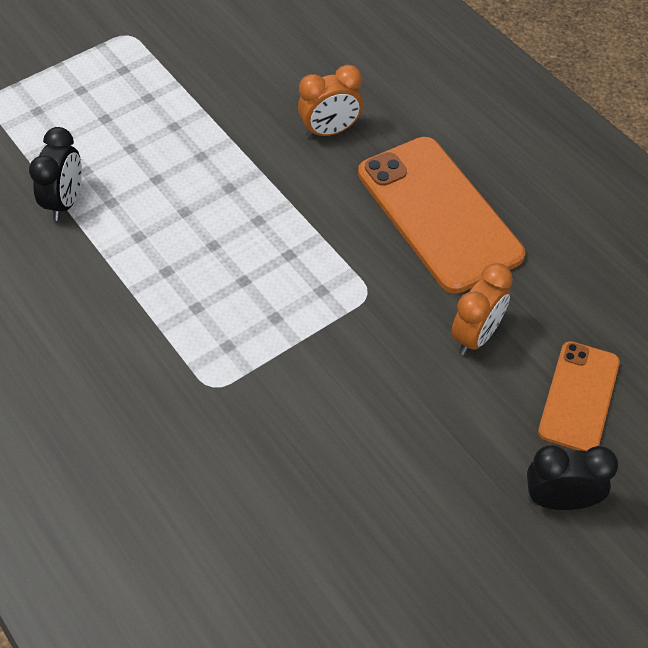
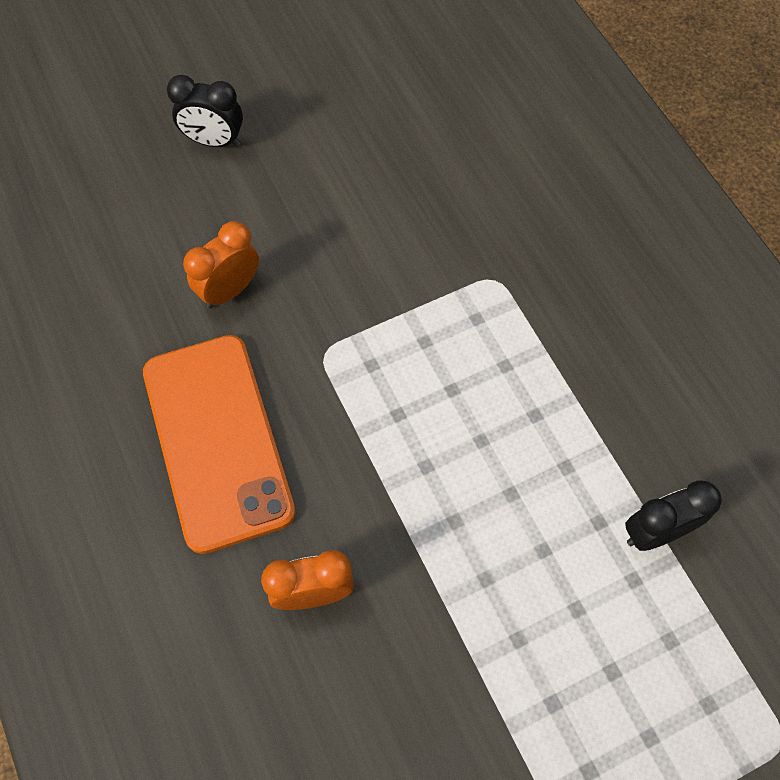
camera: 170 degrees left, 10 degrees up
(65, 202) = (655, 532): black clock -> black clock turned 45 degrees clockwise
(579, 397) = (158, 219): orange phone -> none

